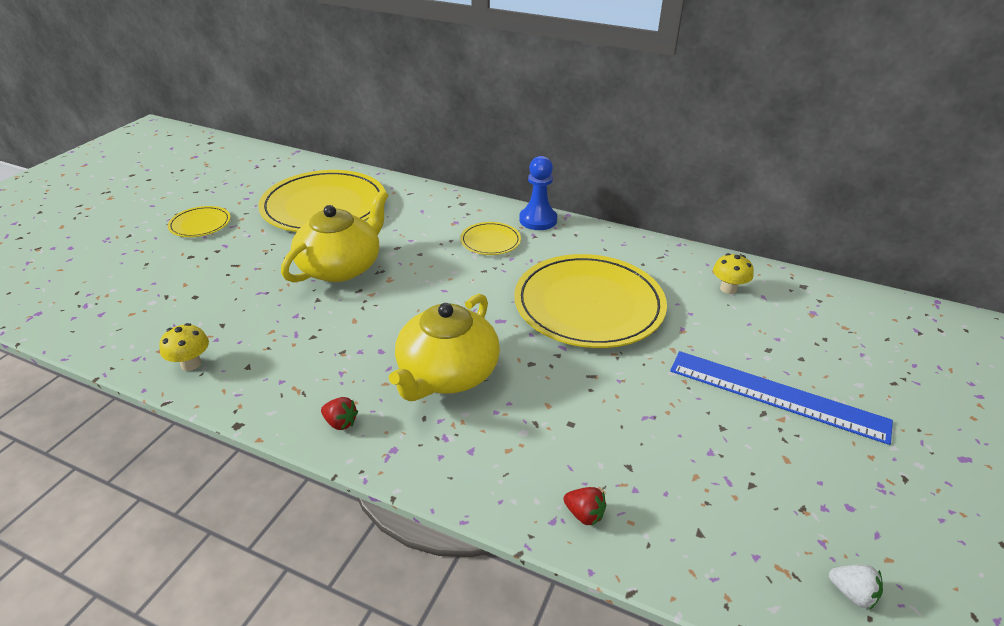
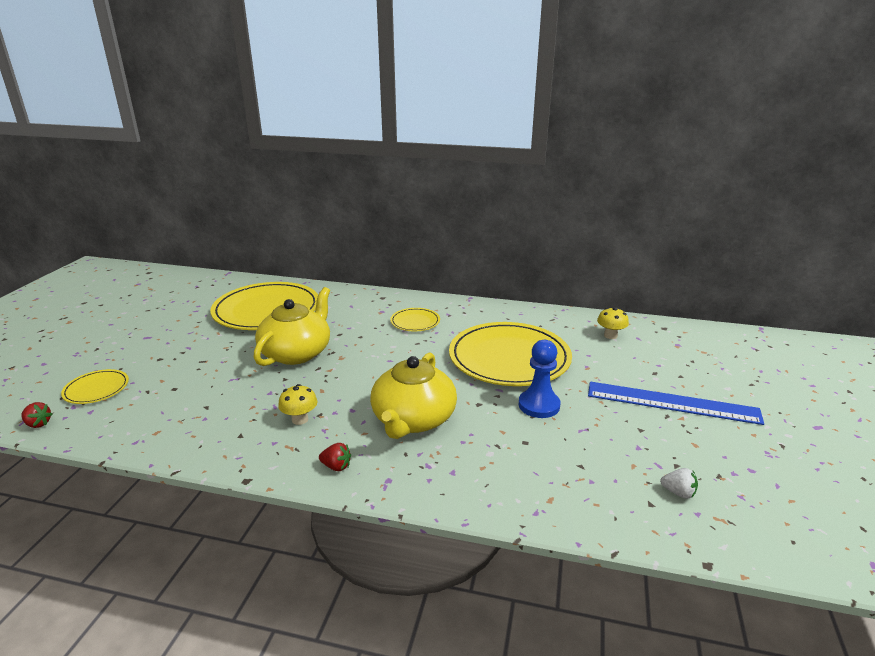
camera: 10 degrees left, 10 degrees down
(191, 364) = (188, 439): yellow mushroom -> yellow mushroom (300, 419)
(200, 224) = (160, 334): yellow plate -> yellow plate (96, 389)
(538, 220) = (448, 303): blue pawn -> blue pawn (539, 405)
(584, 514) = (558, 504): red strawberry -> red strawberry (38, 424)
(852, 593) = (774, 527): white strawberry -> white strawberry (678, 493)

